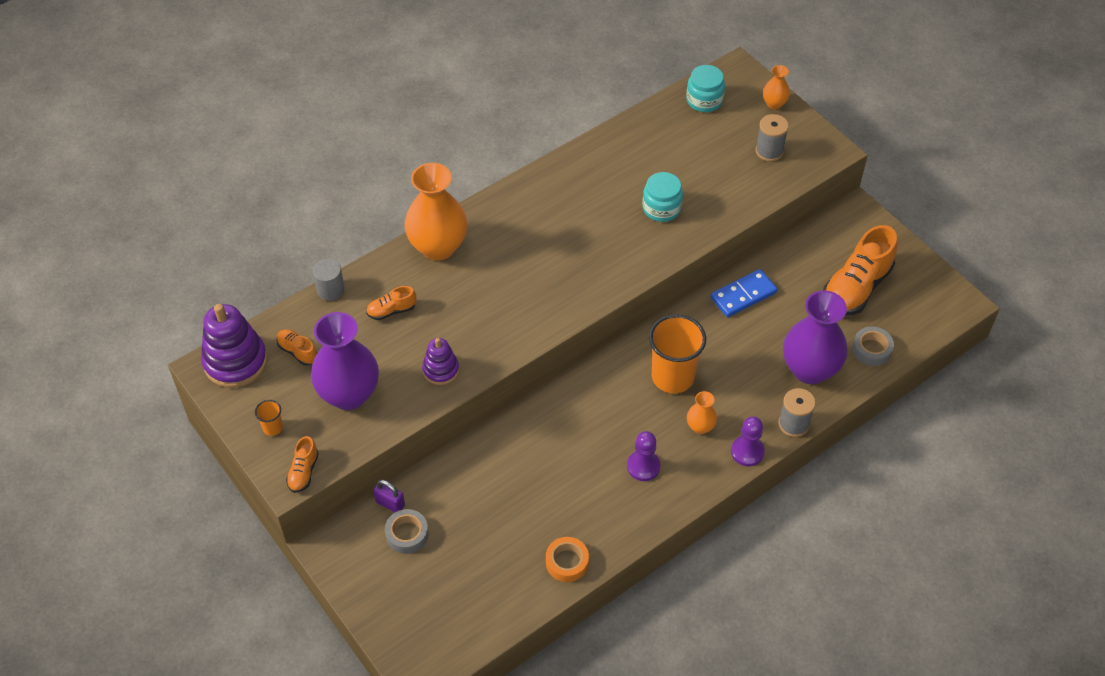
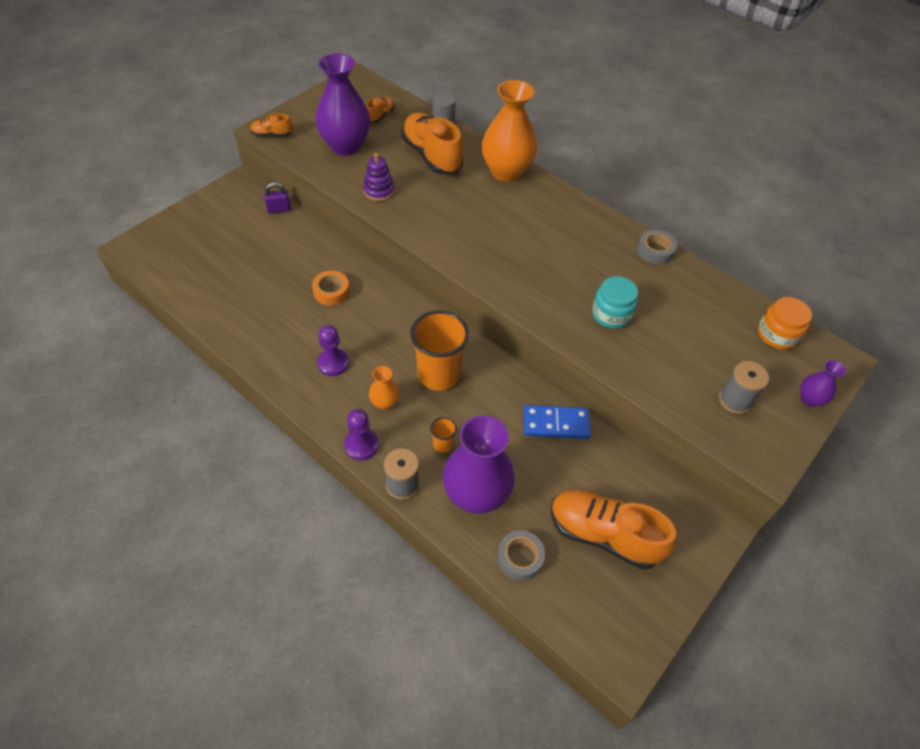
camera: 75 degrees right, 0 degrees up
(235, 362) = (365, 89): purple stacking toy -> none
(273, 427) = (309, 115): orange cup -> orange cup (443, 444)
(390, 504) = (279, 209): purple padlock -> purple padlock turned 60 degrees clockwise
(391, 311) = (432, 156): orange shoe -> orange shoe, size x2.10
(407, 534) = (252, 223): grey tape -> grey tape (655, 251)
(567, 562) = (230, 321): orange tape -> orange tape (331, 291)
(704, 100) = (777, 335): turquoise jar -> orange jar
(743, 295) = (556, 424): blue domino -> blue domino turned 45 degrees counterclockwise
(774, 104) = (809, 399): orange vase -> purple vase

